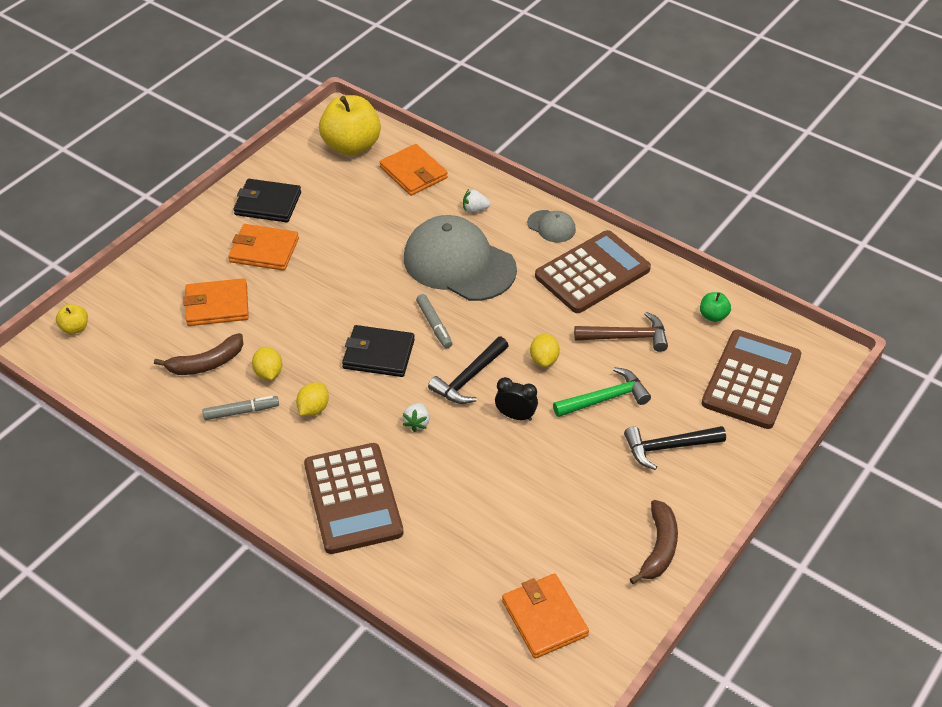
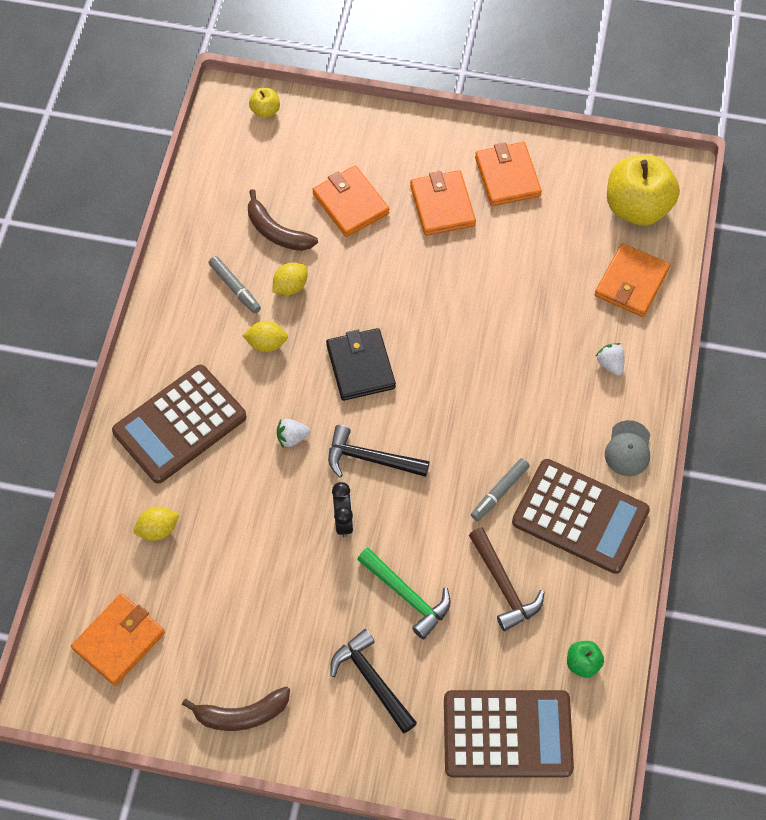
camera: 65 degrees right, 15 degrees up
(268, 204) = (507, 176): black wallet -> orange wallet
(434, 325) = (424, 398): grey marker -> grey marker (499, 492)
(459, 263) = (521, 383): grey cap -> none
(544, 359) = (430, 517): yellow lemon -> yellow lemon (158, 529)

